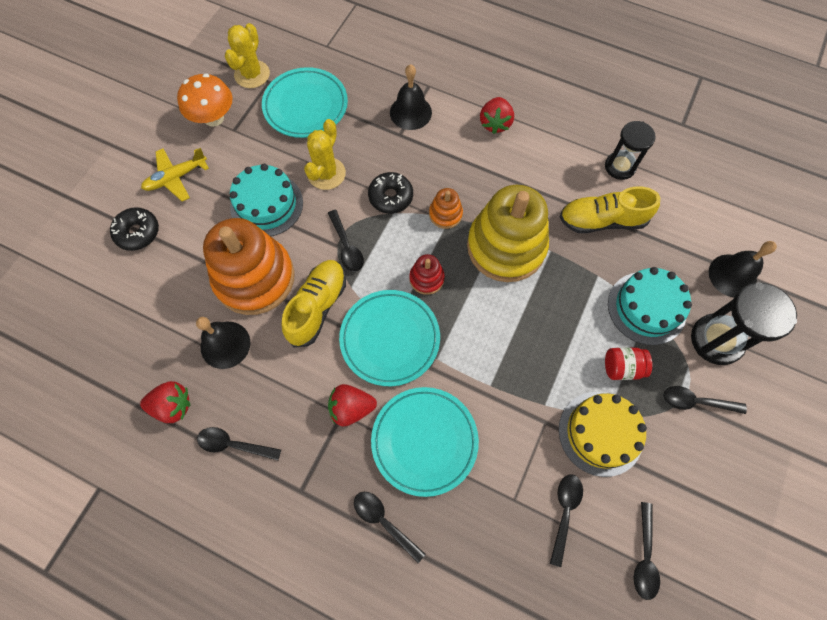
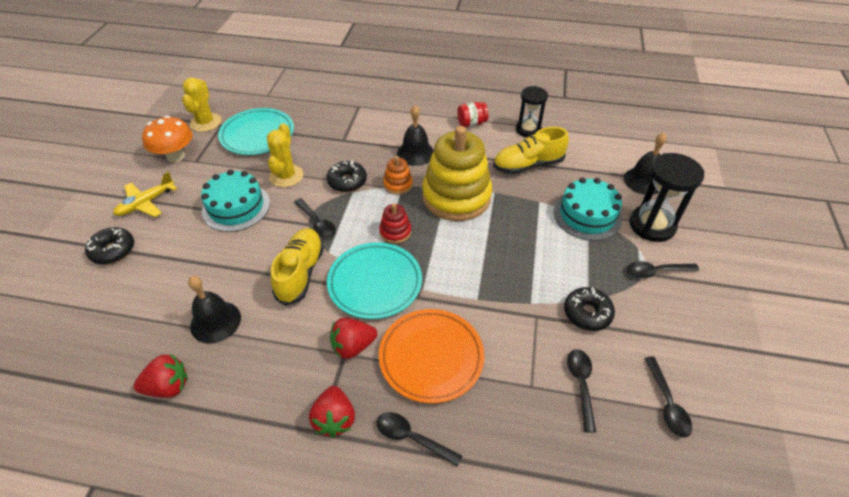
camera: 15 degrees left, 20 degrees down
(233, 444) = (239, 406): black spoon -> none
(254, 278) = (235, 263): orange stacking toy -> none
(410, 112) = (348, 124): black bell -> black bell (415, 153)
(424, 441) = (431, 357): turquoise plate -> orange plate
(495, 123) = (420, 120): red strawberry -> red strawberry (334, 419)
(600, 433) = (587, 313): yellow cake -> black donut
(622, 367) = (585, 260): red jar -> red jar (471, 123)

